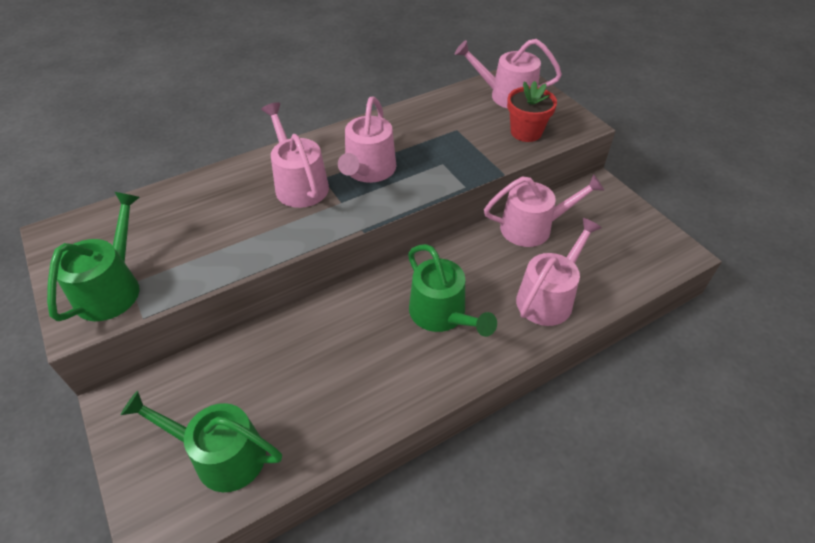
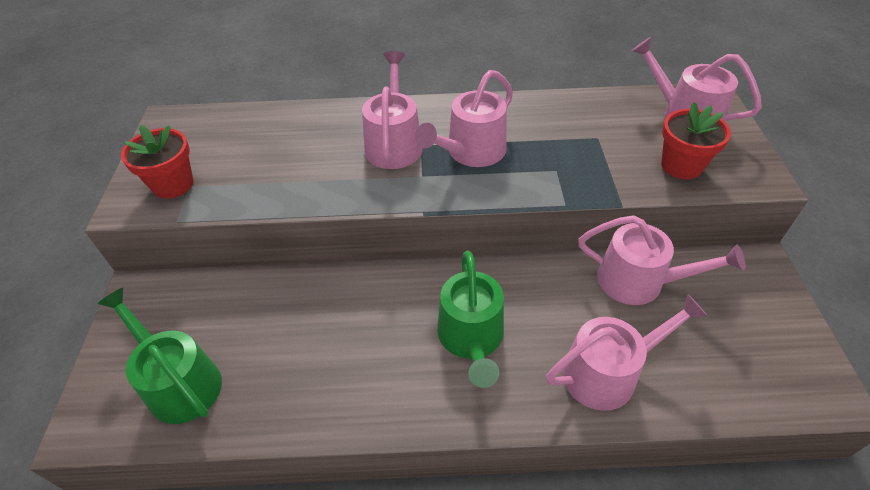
camera: 30 degrees right, 0 degrees up
(112, 288) = (173, 184): green watering can -> red flower pot

